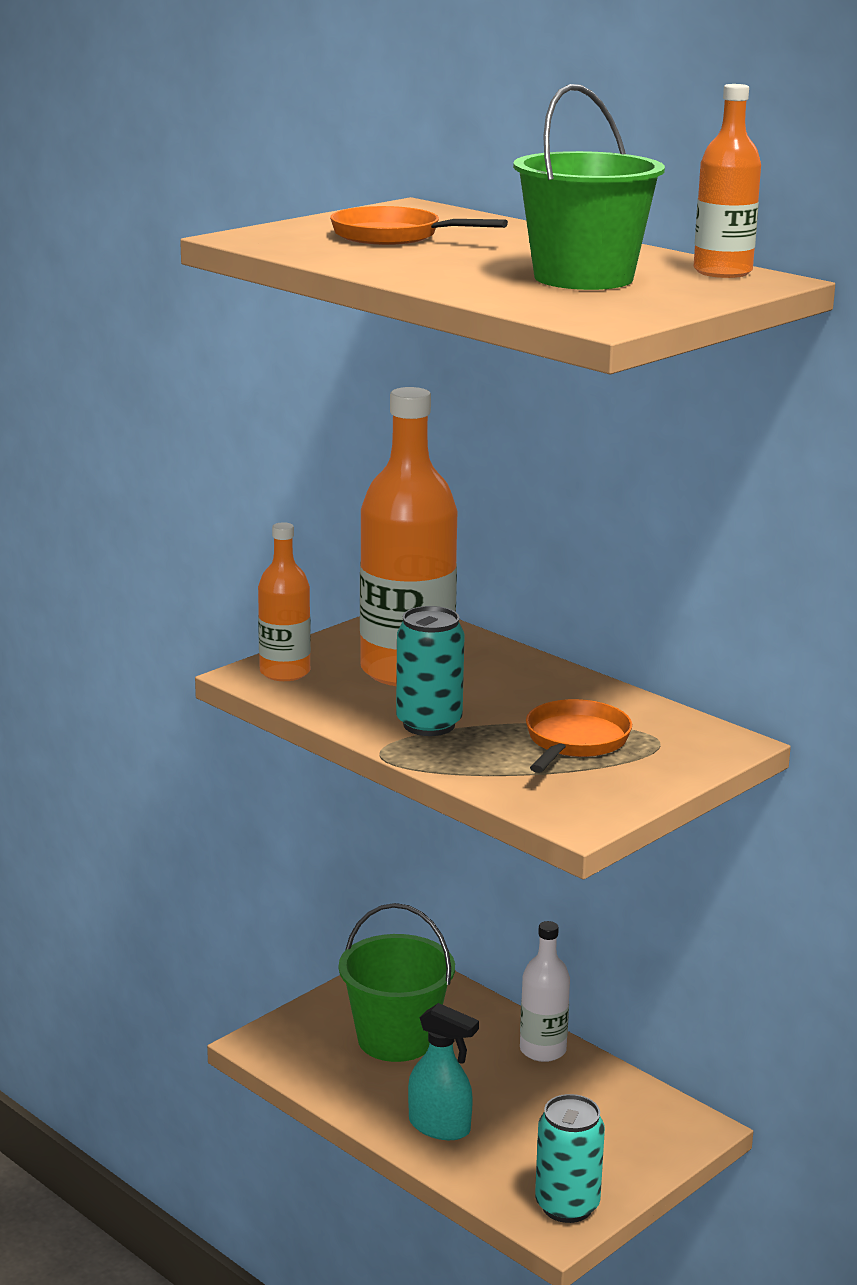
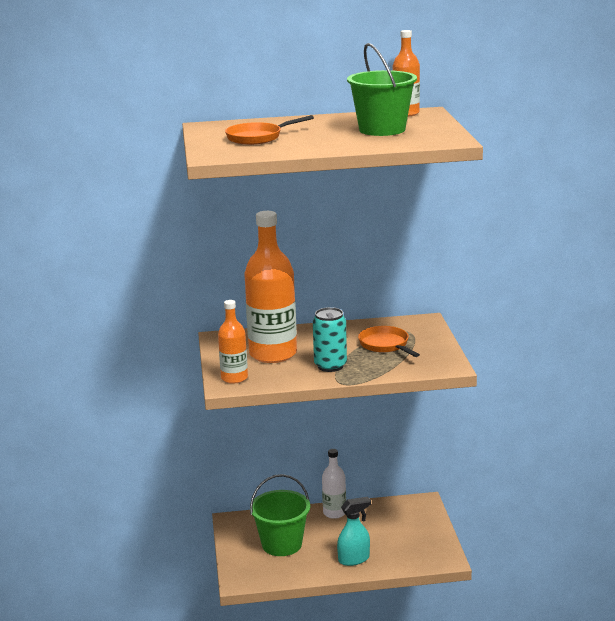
camera: 50 degrees left, 0 degrees up
(567, 1206) = (436, 551): turquoise can -> none

